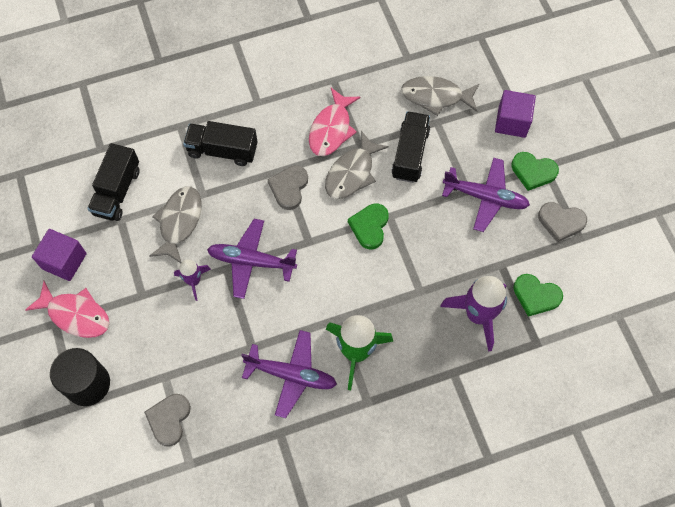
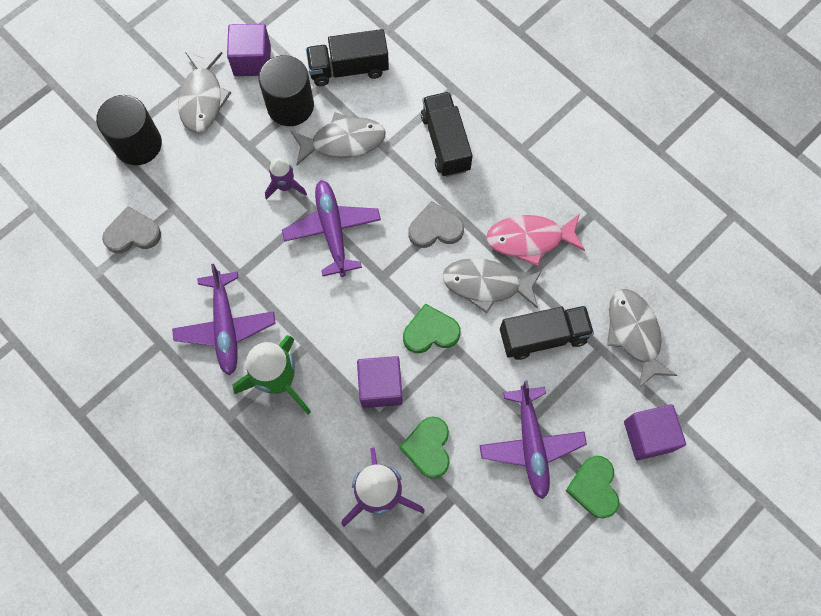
camera: 65 degrees right, 5 degrees up
(75, 314) = (202, 98): pink fish -> grey fish
(124, 248) = (290, 106): none -> black cylinder
(395, 279) = (380, 386): none -> purple cube
(536, 296) = (433, 552): green heart -> green heart (428, 448)
(561, 222) = (543, 546): grey heart -> none

